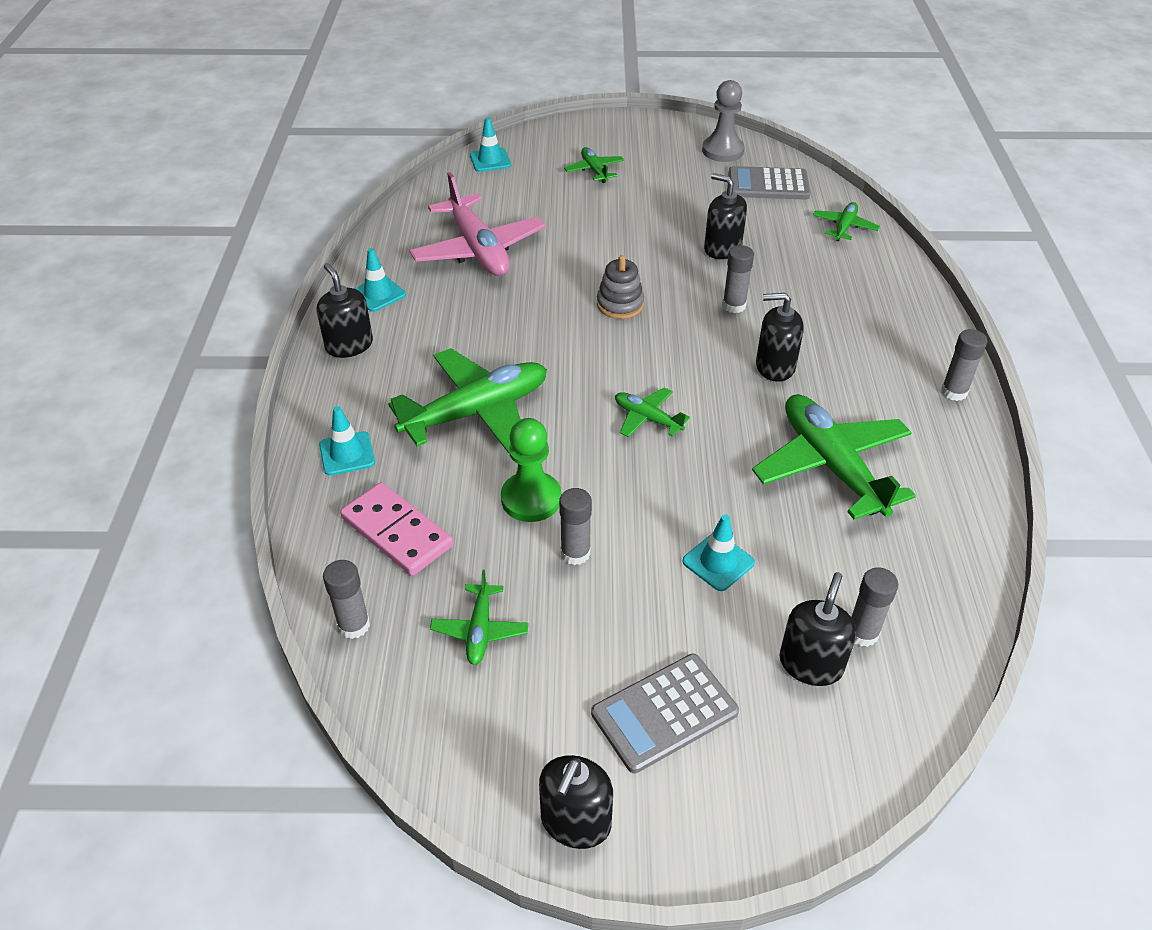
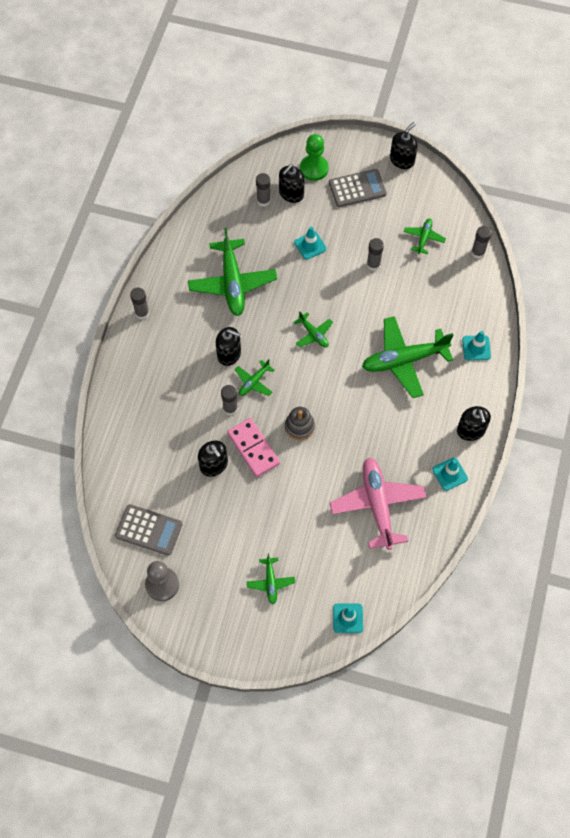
camera: 165 degrees left, 20 degrees up
(396, 532) = (455, 295): pink domino -> pink domino (253, 448)
(531, 499) = (387, 298): green pawn -> green pawn (314, 168)
(844, 227) = (121, 467): green plane -> green plane (254, 382)

